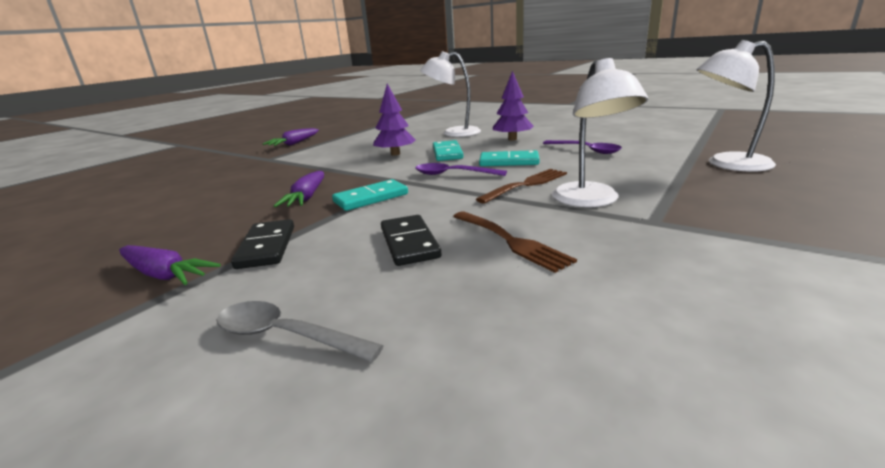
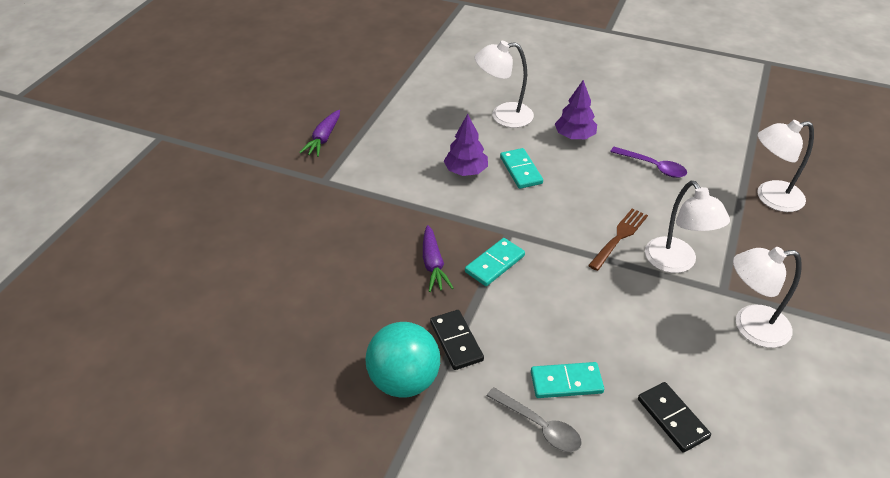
camera: 15 degrees left, 20 degrees up
(164, 275) = (404, 381): purple carrot -> turquoise ball
(285, 335) = (539, 426): grey spoon -> grey spoon turned 150 degrees counterclockwise
(409, 243) = (563, 328): black domino -> black domino (672, 418)
(453, 174) = (547, 218): purple spoon -> none
(509, 162) = (589, 191): turquoise domino -> turquoise domino (566, 382)
(510, 241) = (634, 321): brown fork -> none
(695, 253) = (751, 327): none -> white lamp

